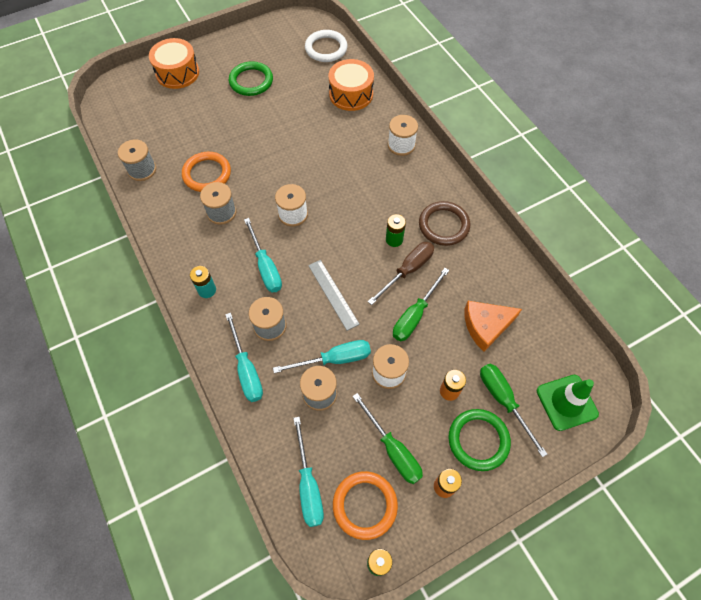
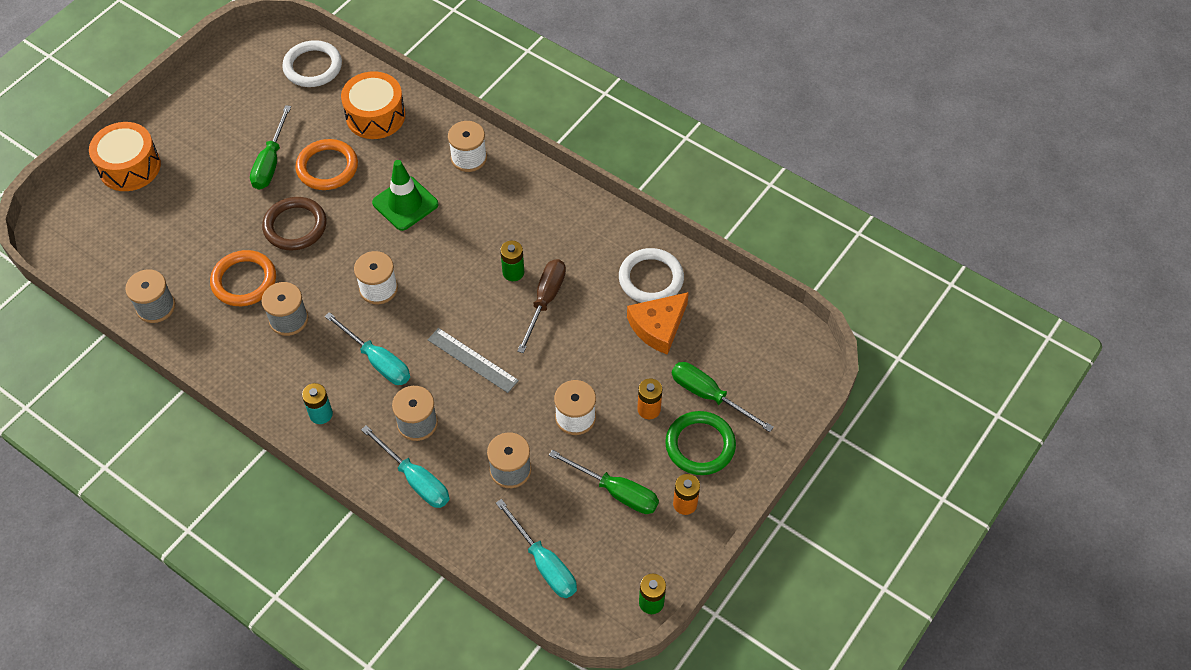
camera: 25 degrees left, 5 degrees down
(251, 81) = (236, 143): green ring -> none
(334, 359) = (509, 428): turquoise screwdriver -> none
(365, 505) = (612, 556): orange ring -> orange ring (327, 167)
(415, 315) = (576, 346): green screwdriver -> green screwdriver (271, 162)
(443, 225) = (562, 234): brown ring -> brown ring (295, 226)
(496, 285) = (651, 279): none -> white ring
(566, 402) = (774, 371): green traffic cone -> green traffic cone (405, 203)

